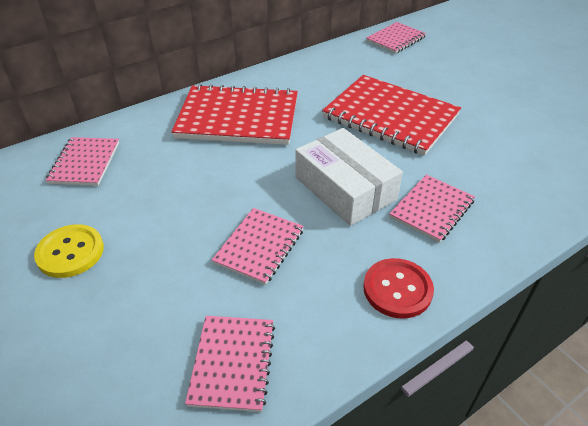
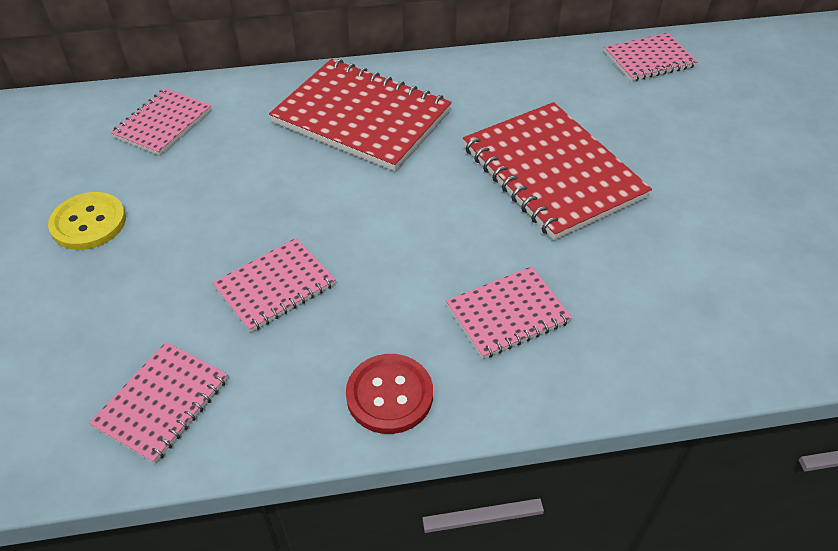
camera: 25 degrees right, 5 degrees up
(345, 188) = (422, 250): white box -> none

